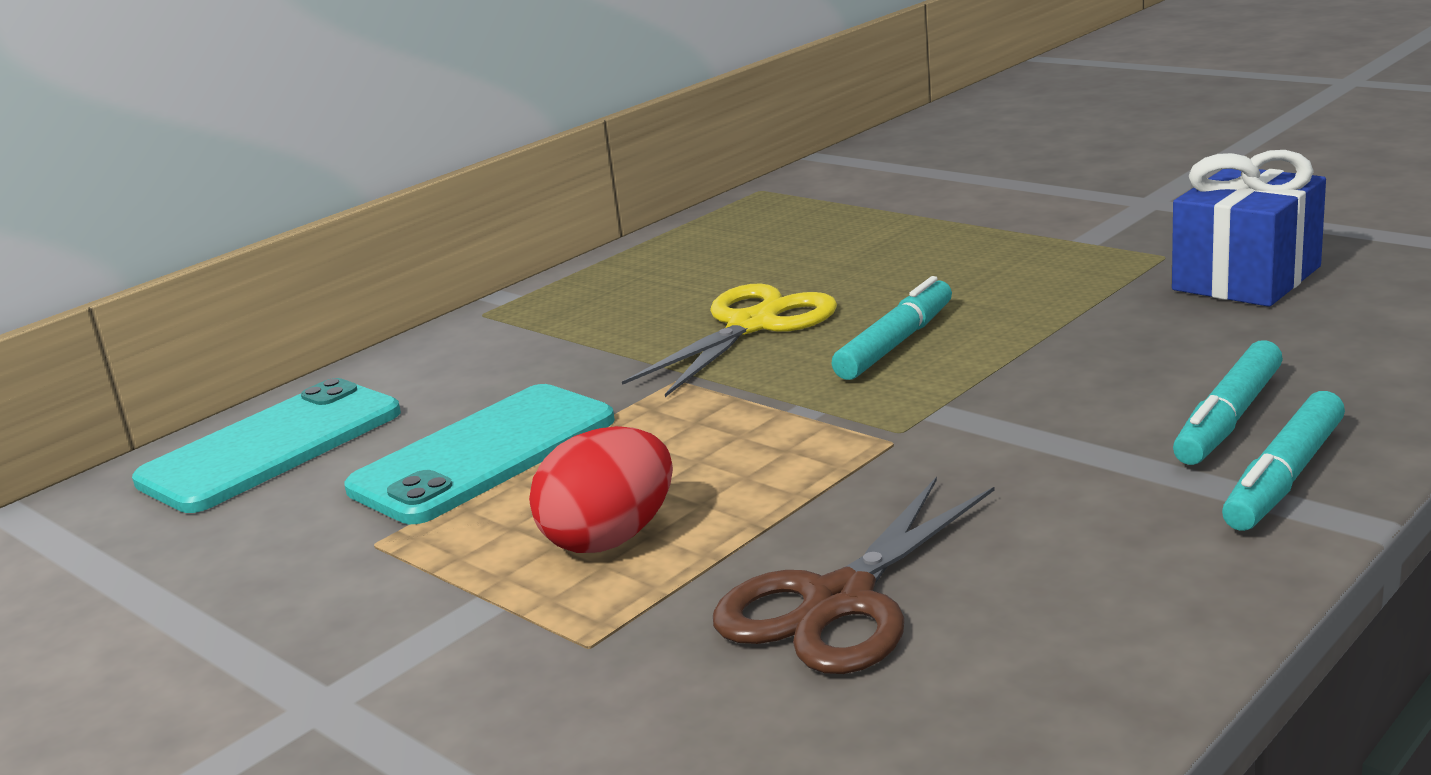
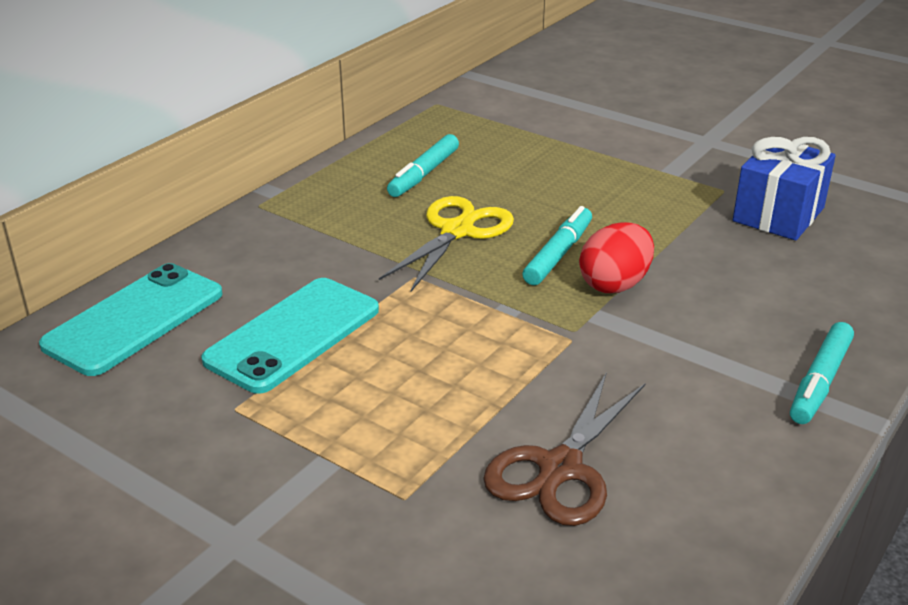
camera: 10 degrees left, 10 degrees up
(610, 538) = (399, 411): red egg -> red egg (615, 284)
(1229, 418) = (781, 332): turquoise marker -> turquoise marker (424, 174)

